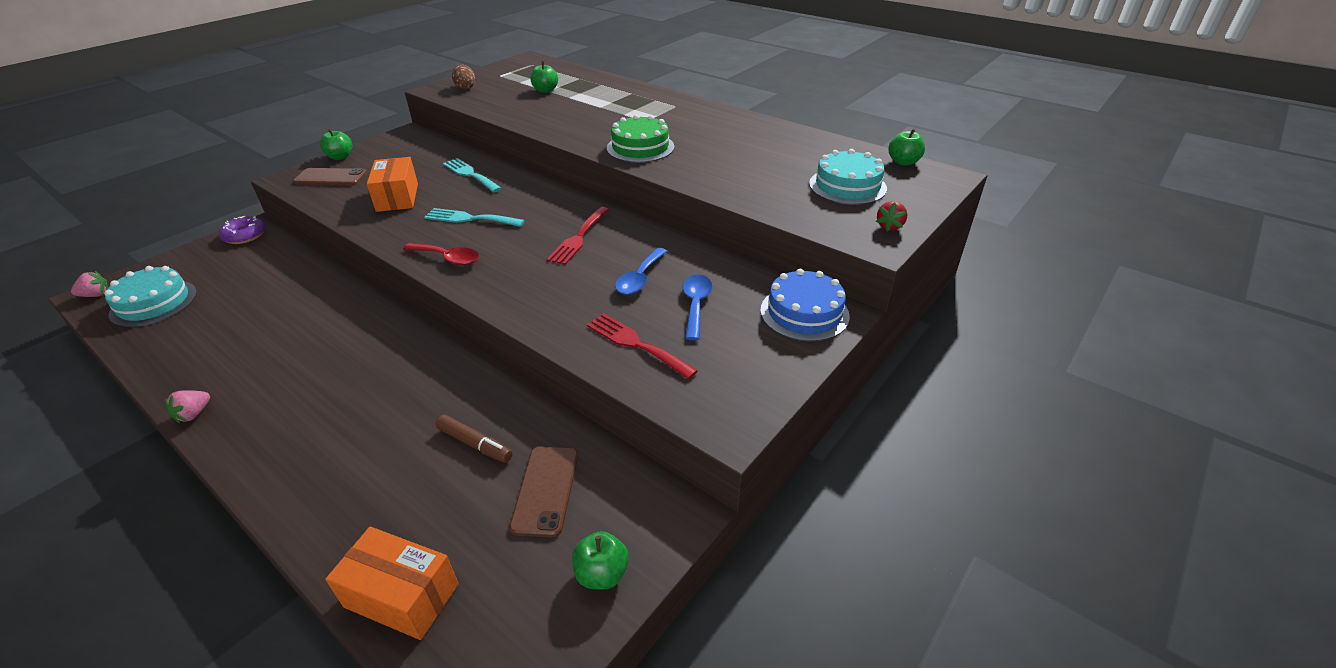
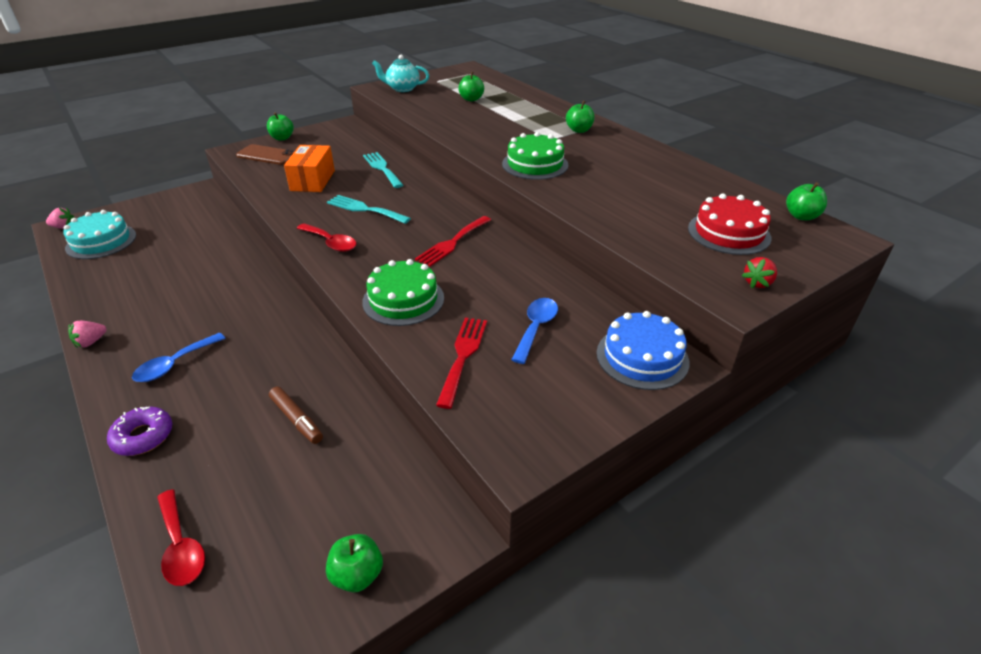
camera: 15 degrees right, 0 degrees up
(245, 235) = (190, 195): purple donut -> purple donut (143, 436)
(402, 595) = (181, 546): orange box -> red spoon
(465, 88) = (402, 89): brown egg -> turquoise teapot
(546, 490) = (340, 479): brown phone -> none
(552, 302) = (403, 300): none -> green cake
(636, 344) = (463, 356): red fork -> red fork turned 45 degrees clockwise
(640, 278) = (493, 292): blue spoon -> blue spoon (175, 364)
(669, 109) = (579, 130): none -> green apple
(847, 186) = (728, 233): turquoise cake -> red cake

